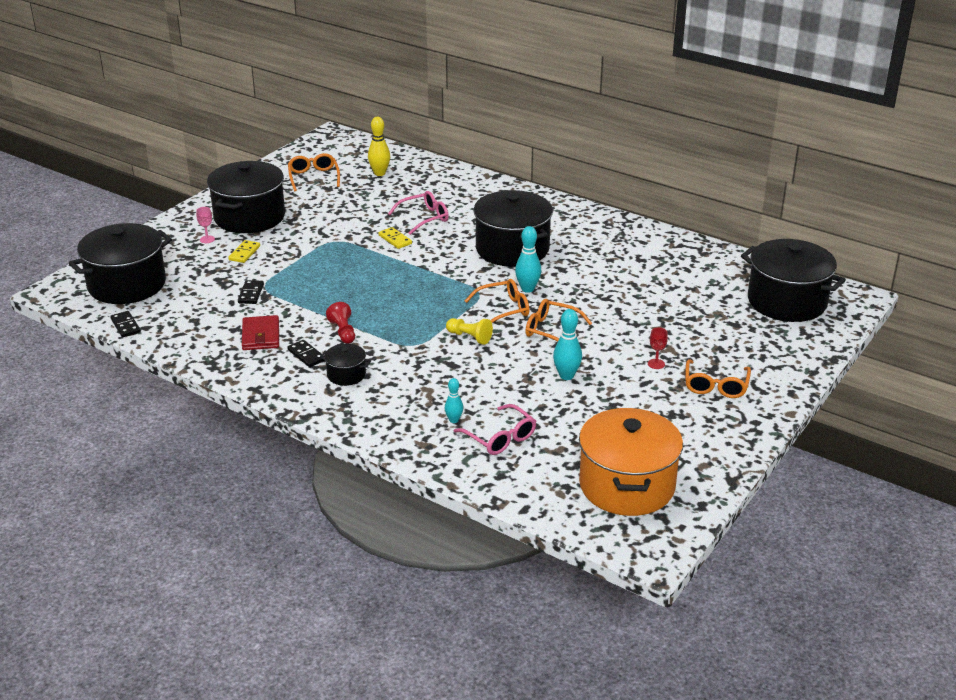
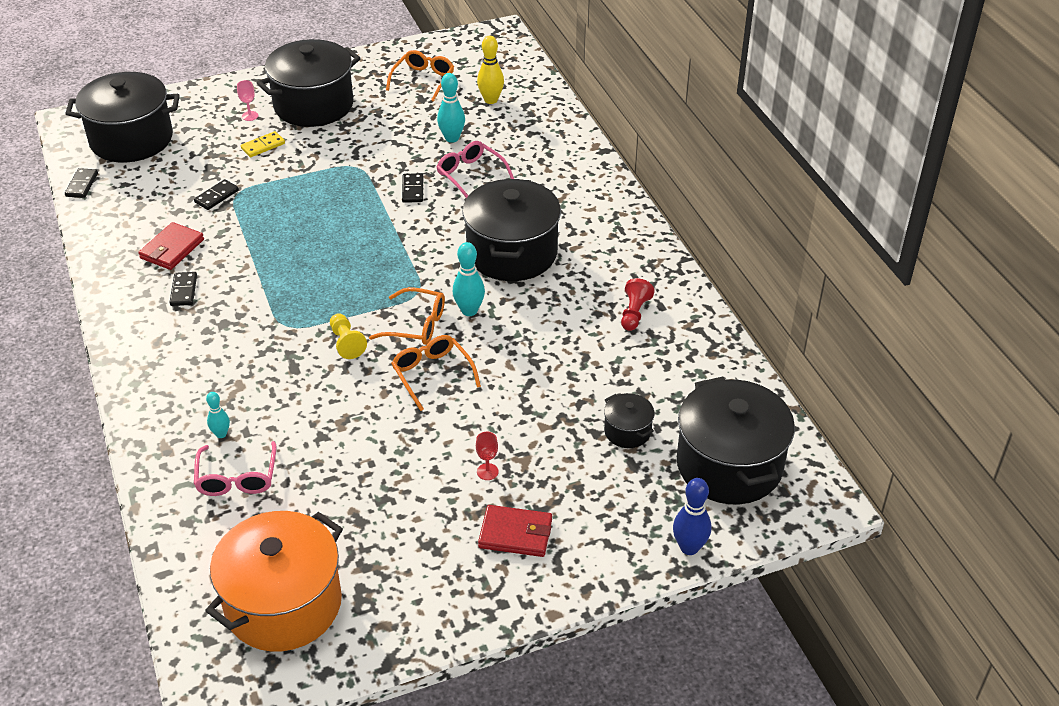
camera: 35 degrees right, 10 degrees up
(343, 332) = (244, 279): red pawn -> red pawn (634, 313)
(346, 375) = (191, 330): black pot -> black pot (627, 431)
(395, 239) = (412, 190): yellow domino -> black domino
(424, 218) = (470, 175): pink glasses -> pink glasses turned 135 degrees counterclockwise
(566, 376) = (382, 438): turquoise bowling pin -> turquoise bowling pin (452, 138)
(715, 386) = (515, 534): orange glasses -> red wallet
(818, 349) = (689, 547): none -> blue bowling pin

